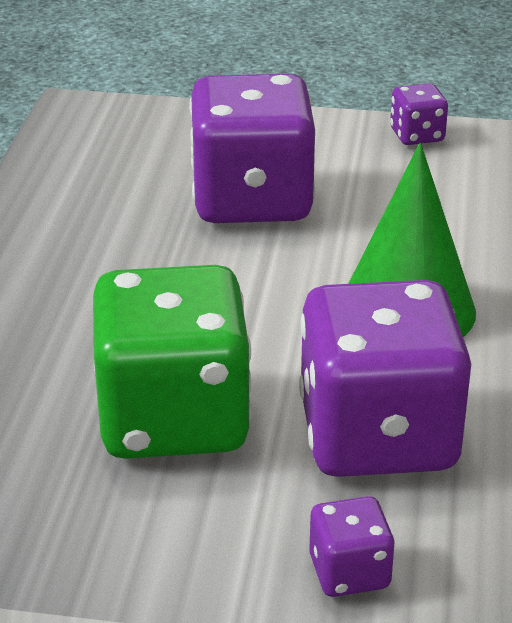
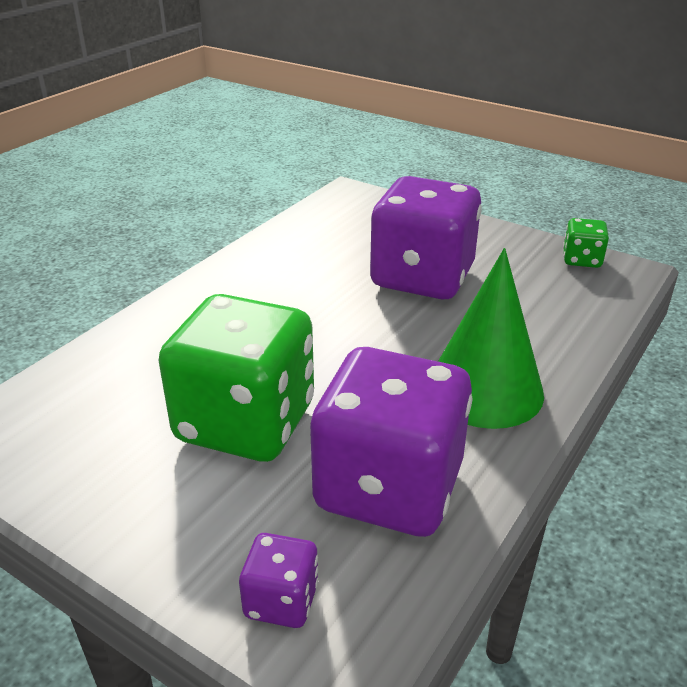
camera: 25 degrees right, 0 degrees up
(417, 135) = (581, 260): purple dice -> green dice

